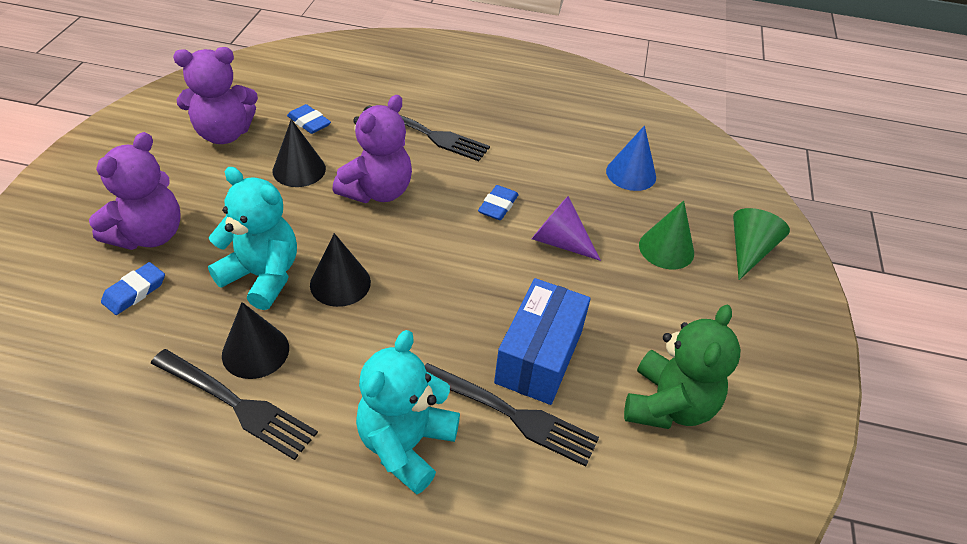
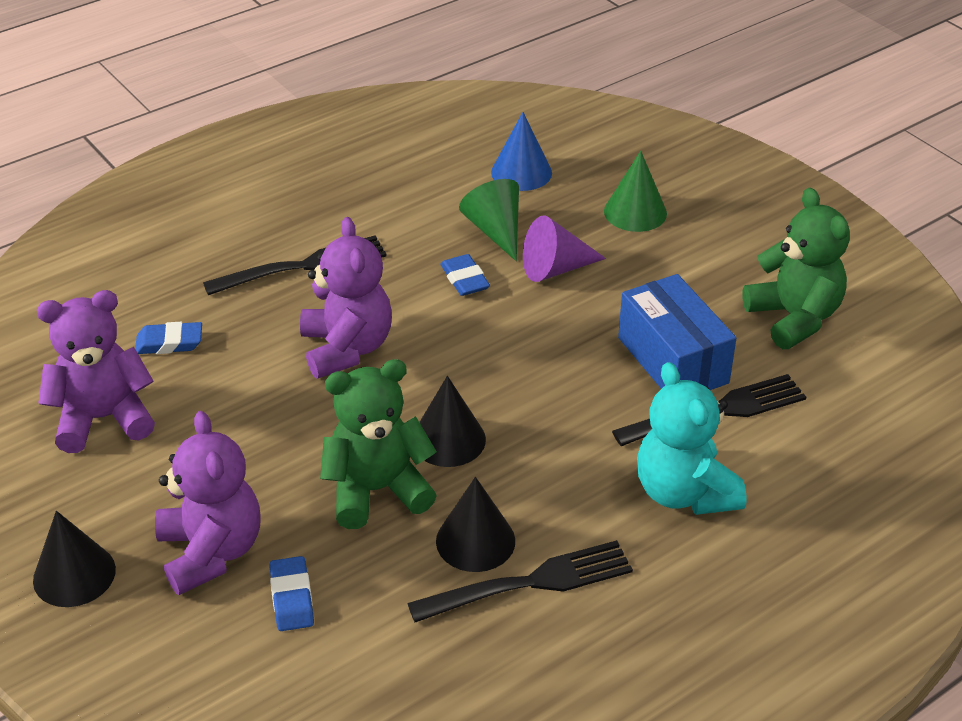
camera: 45 degrees left, 5 degrees down
(224, 134) = (103, 418): purple teddy bear -> purple teddy bear turned 135 degrees counterclockwise
(262, 276) = (377, 490): turquoise teddy bear -> green teddy bear
(299, 169) = (241, 388): black cone -> black cone (74, 574)
(749, 251) = (689, 168): green cone -> green cone (495, 230)

